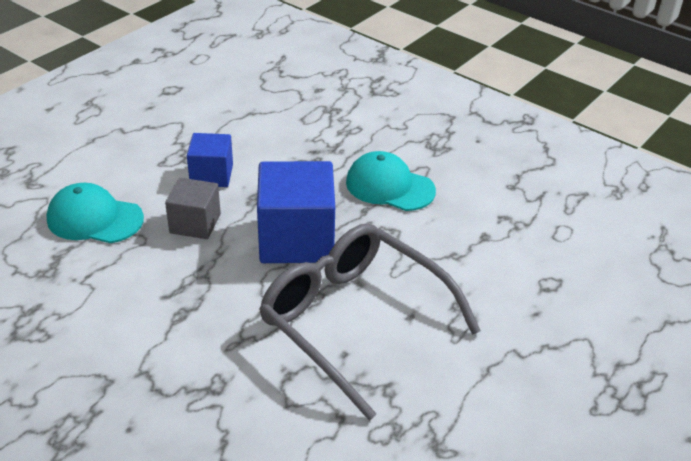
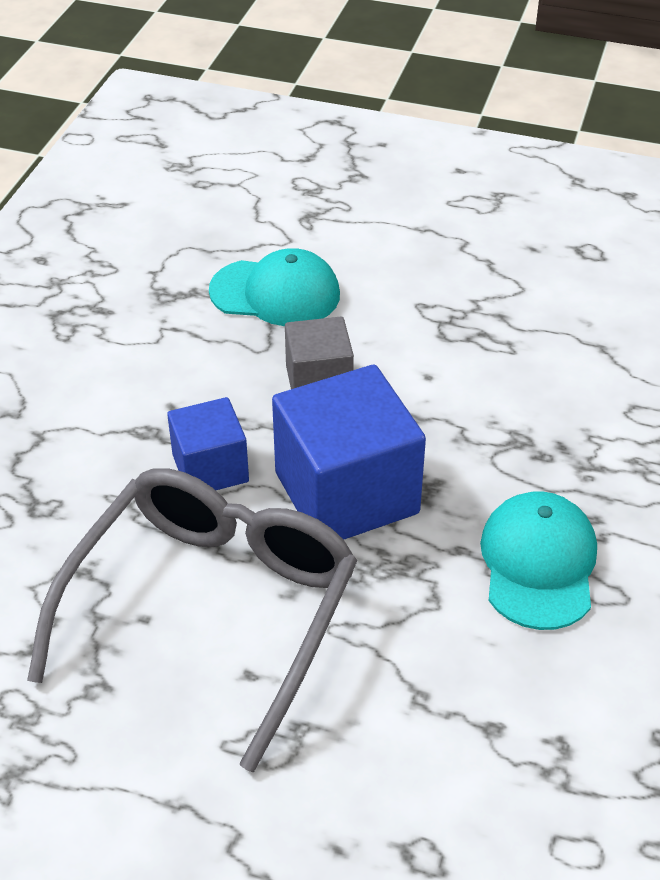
camera: 70 degrees right, 5 degrees up
(94, 219) = (275, 293): turquoise cap -> turquoise cap turned 105 degrees clockwise
(211, 175) = (428, 360): blue cube -> blue cube (210, 468)

